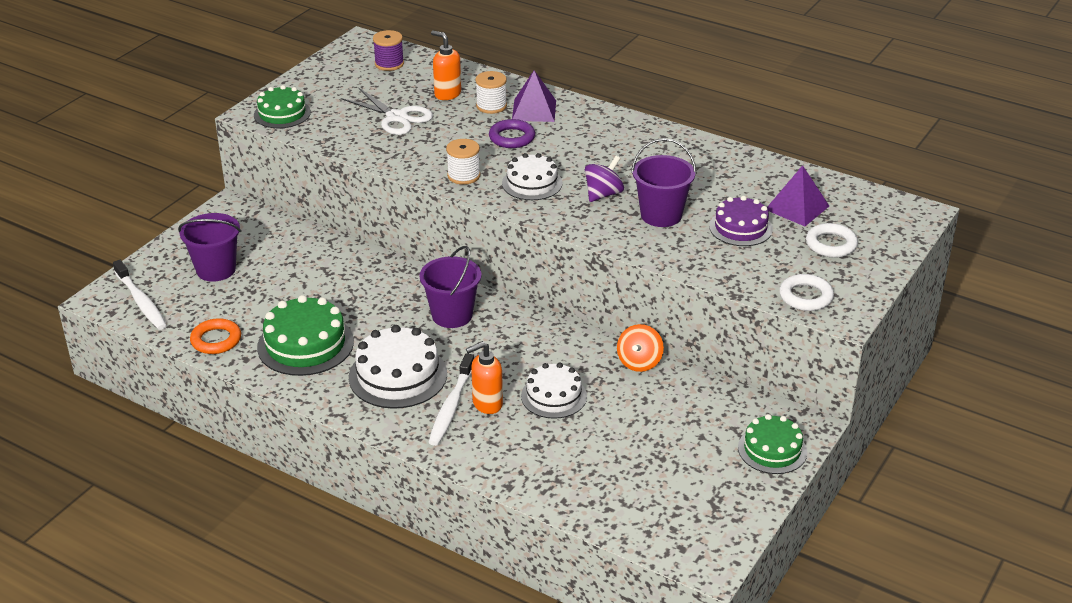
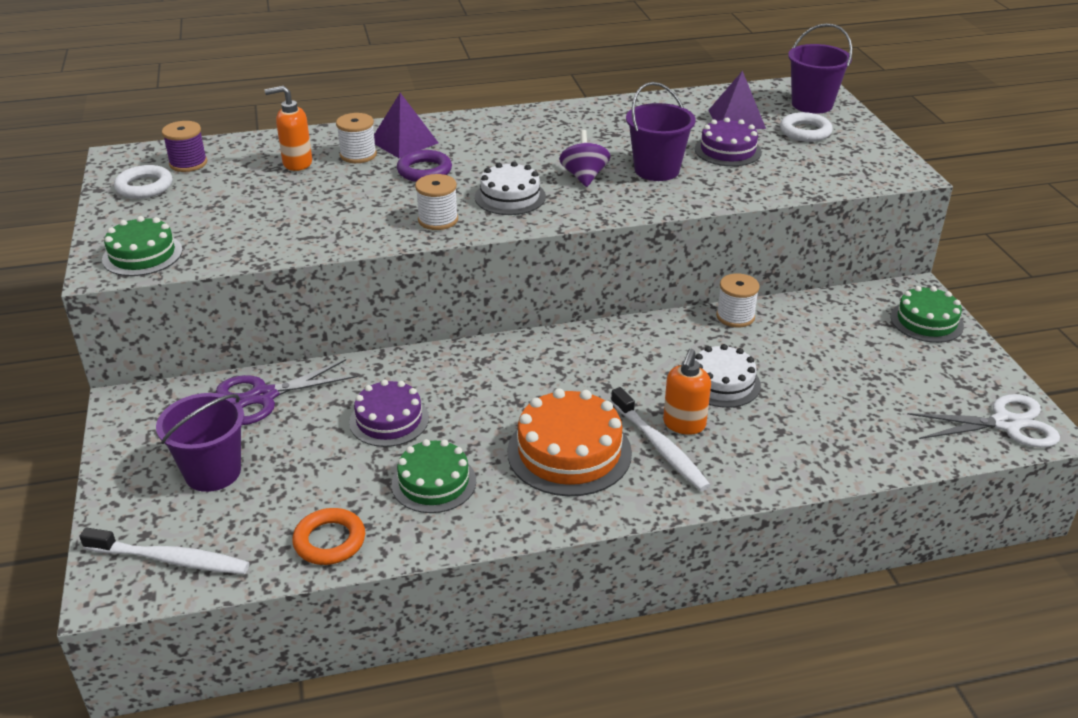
camera: 45 degrees left, 0 degrees up
(295, 243) = (263, 396): none -> purple scissors
(305, 344) = (434, 482): green cake -> green cake, size x0.66
(335, 296) = (389, 420): none -> purple cake
(397, 117) = (280, 203): white scissors -> white scissors (1006, 424)
(398, 375) = (569, 452): white cake -> orange cake
(452, 315) = (528, 371): purple bucket -> purple bucket (812, 104)
(639, 362) = (735, 316): orange spinning top -> white spool
(806, 297) = (859, 173): white ring -> white ring (144, 187)

